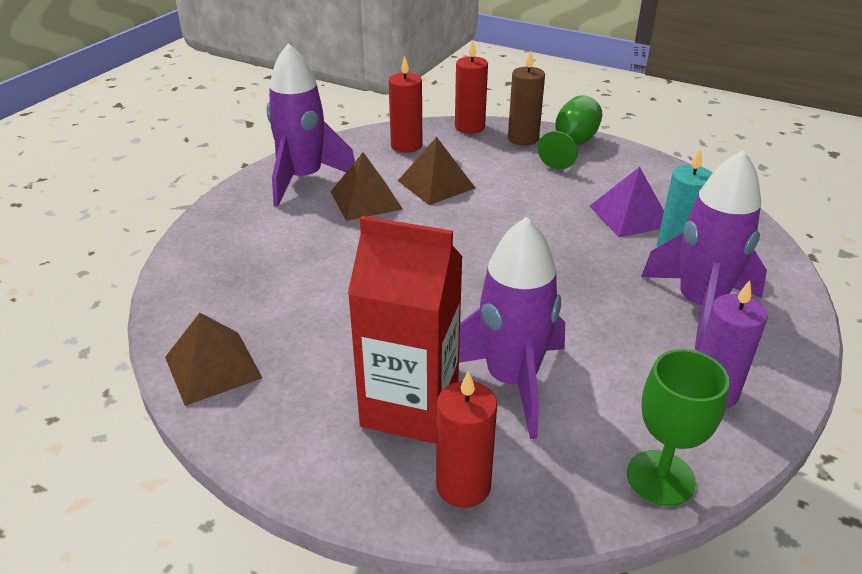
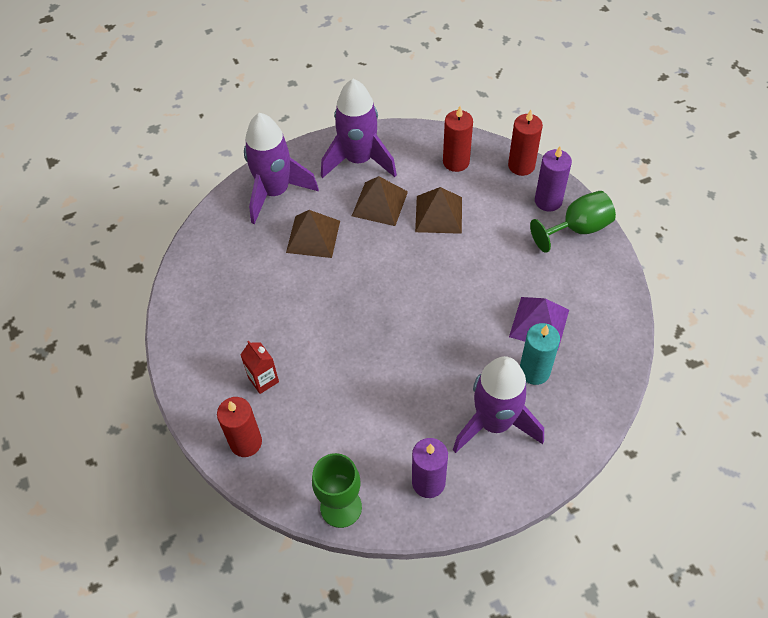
camera: 40 degrees right, 20 degrees up
(212, 367) = (193, 289): brown pyramid -> brown pyramid (313, 236)
(410, 407) = (263, 380): red carton -> red carton, size x0.46
(511, 381) = (328, 399): purple rocket -> purple rocket (275, 192)
(523, 138) = (548, 201): brown candle -> purple candle

